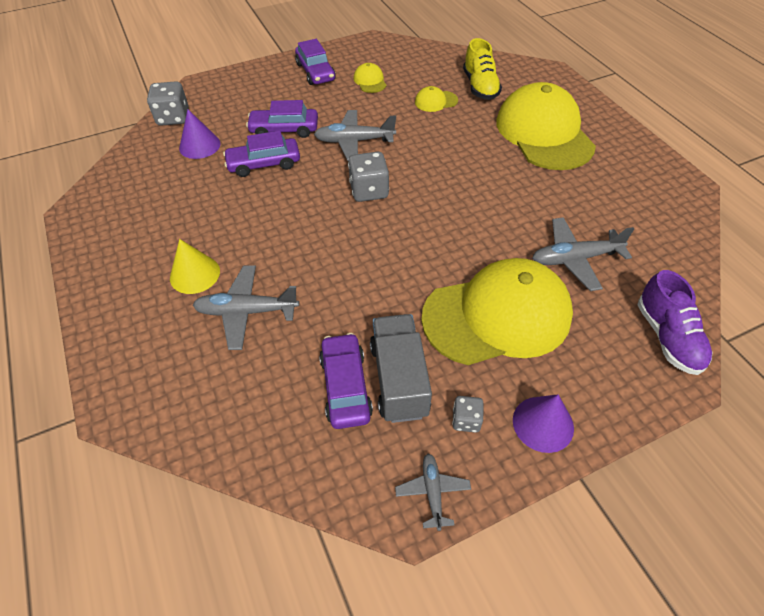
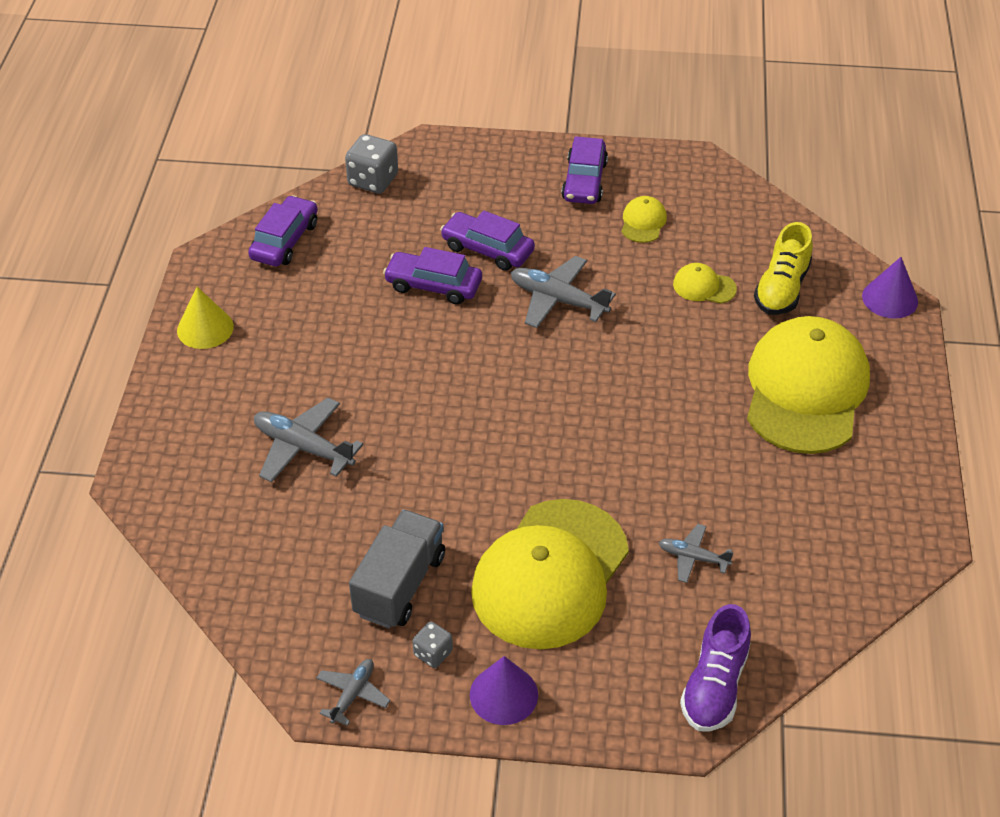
camera: 30 degrees right, 5 degrees down
(195, 274) = (279, 384): yellow cone -> yellow cone (205, 328)
(199, 145) = (379, 231): purple cone -> purple cone (890, 298)
(346, 386) = (345, 566): purple car -> purple car (285, 241)
(369, 191) = (526, 371): grey dice -> none
(497, 316) = (550, 574): yellow cap -> yellow cap turned 105 degrees clockwise
(575, 259) = (693, 557): grey plane -> grey plane, size x0.59

